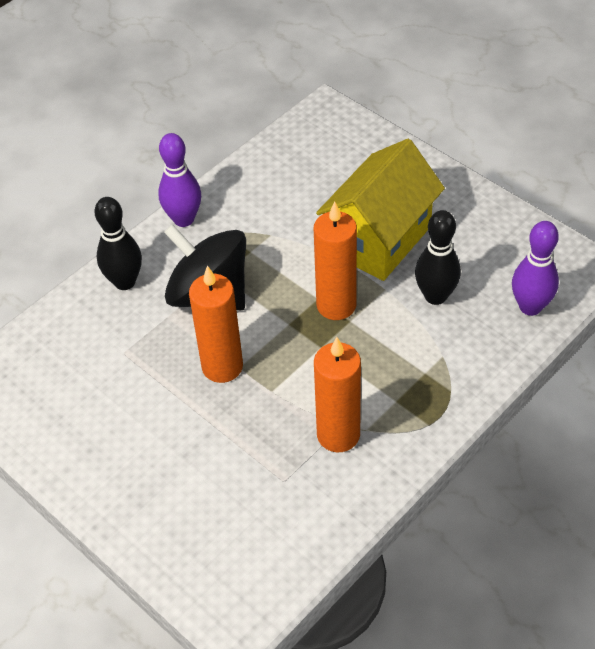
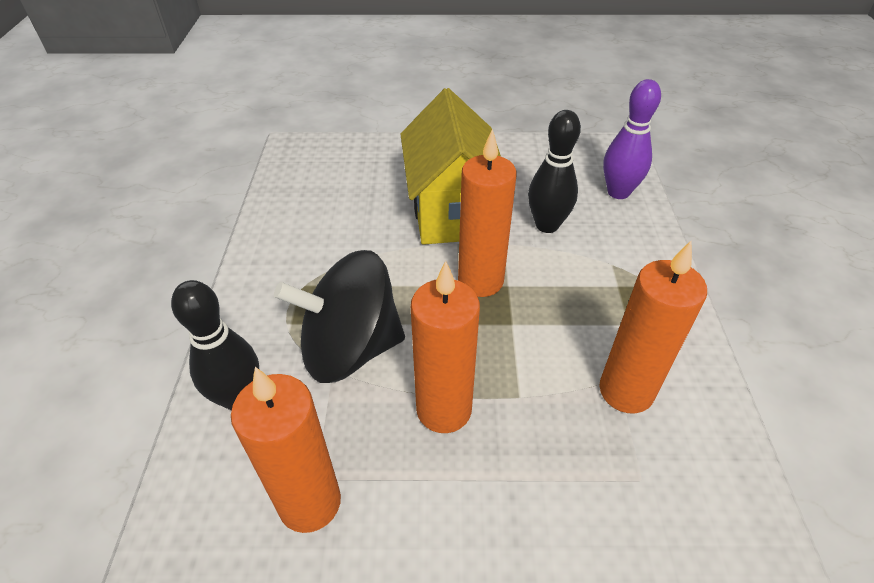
camera: 45 degrees left, 5 degrees down
(109, 362) = (310, 502): none -> orange candle
(183, 219) = (247, 297): purple bowling pin -> none

